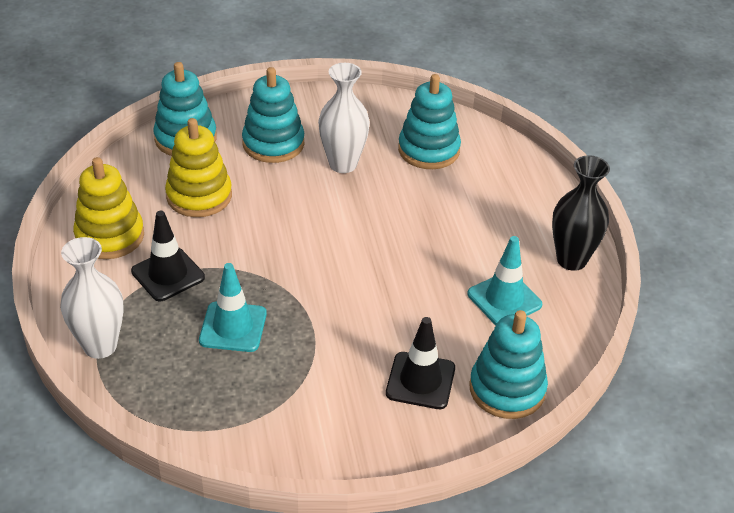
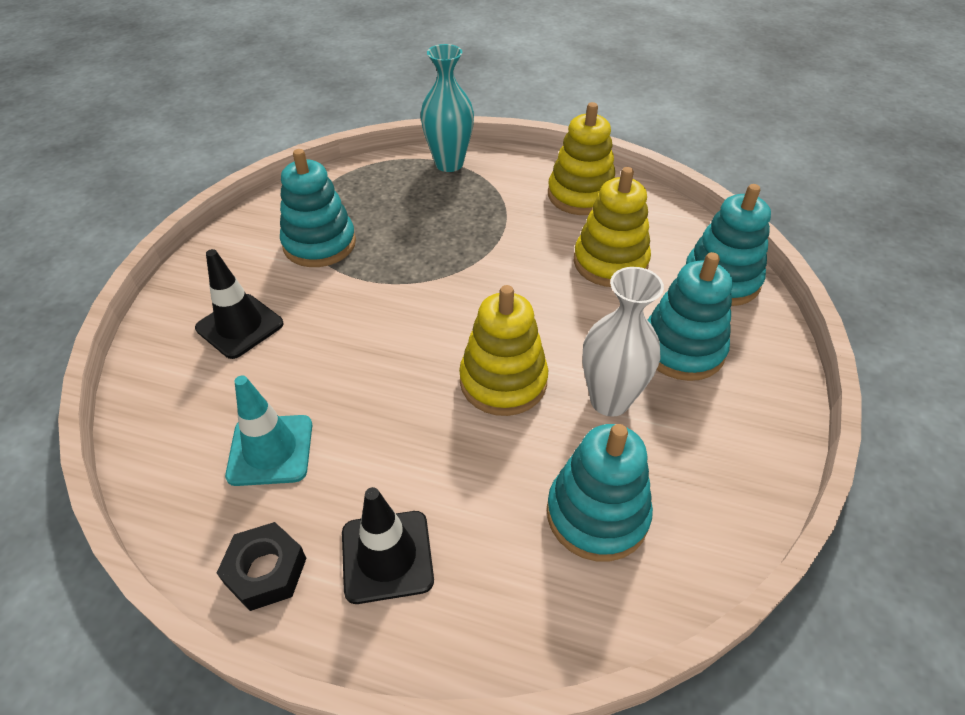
camera: 120 degrees right, 5 degrees up
(100, 346) = (449, 164): white vase -> turquoise vase
(168, 274) = (506, 214): black traffic cone -> black traffic cone (387, 556)
(233, 327) = (411, 233): turquoise traffic cone -> none
(363, 214) = (503, 381): none -> yellow stacking toy
(507, 389) = (164, 386): turquoise stacking toy -> turquoise stacking toy (319, 244)
(571, 260) = (266, 571): black vase -> black nut

